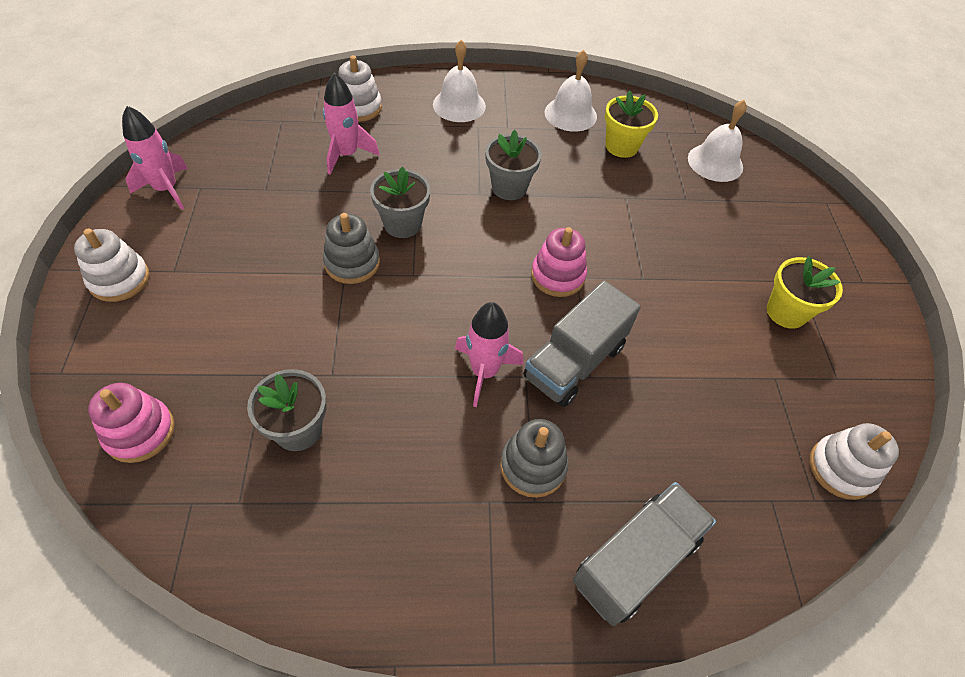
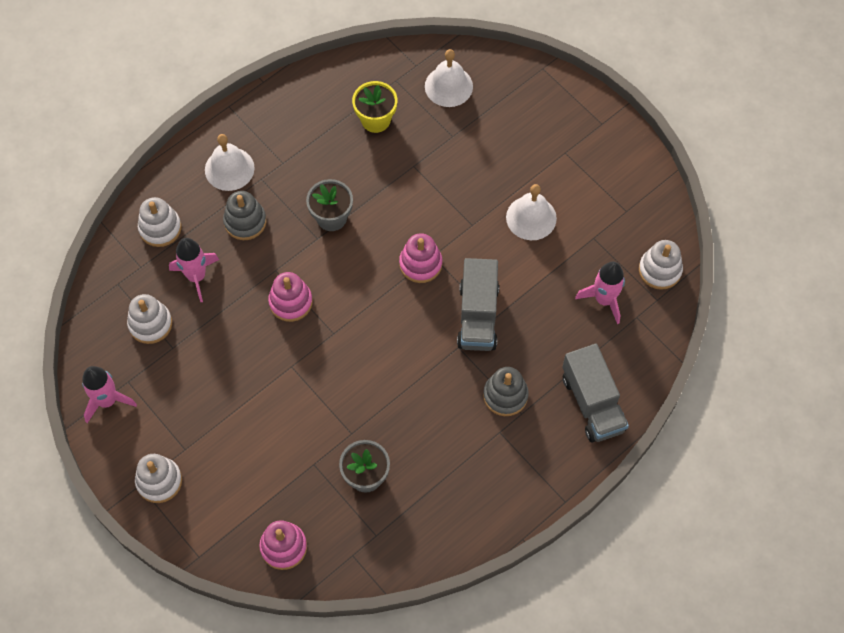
camera: 35 degrees left, 10 degrees up
(270, 161) = (150, 324): none -> white stacking toy
(352, 263) = (288, 355): grey stacking toy -> grey stacking toy (245, 222)
(402, 224) = (290, 302): grey flower pot -> pink stacking toy
(484, 372) = (433, 362): pink rocket -> pink rocket (604, 299)
(570, 114) = (316, 115): white bell -> white bell (531, 217)
(635, 561) = (592, 403): grey truck -> grey truck turned 150 degrees clockwise
(786, 312) = (571, 184): yellow flower pot -> none

